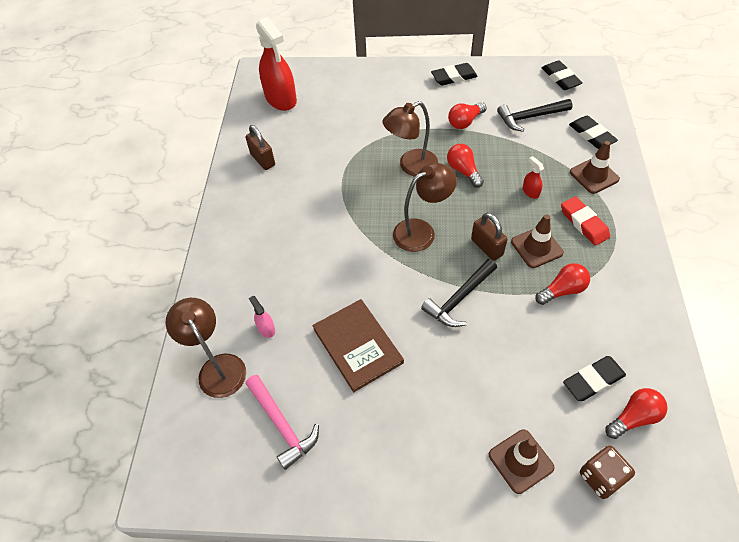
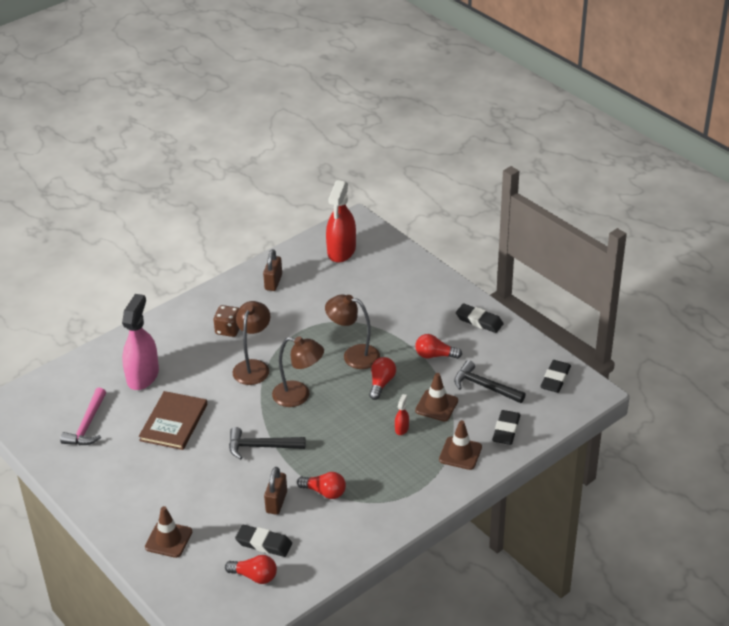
camera: 45 degrees right, 15 degrees down
(218, 367) = (95, 374): brown lamp -> brown lamp (253, 367)
(266, 328) = (143, 376): pink spray bottle -> pink spray bottle, size x2.38
(487, 247) = (321, 435): brown padlock -> brown padlock (276, 502)
(536, 247) = (350, 459): brown traffic cone -> brown traffic cone (436, 406)
(583, 223) = (402, 472): red eraser -> none
(601, 477) = (194, 581): brown dice -> brown dice (228, 329)

